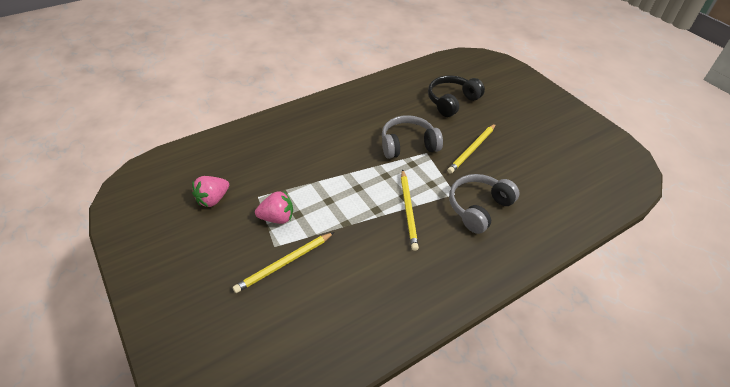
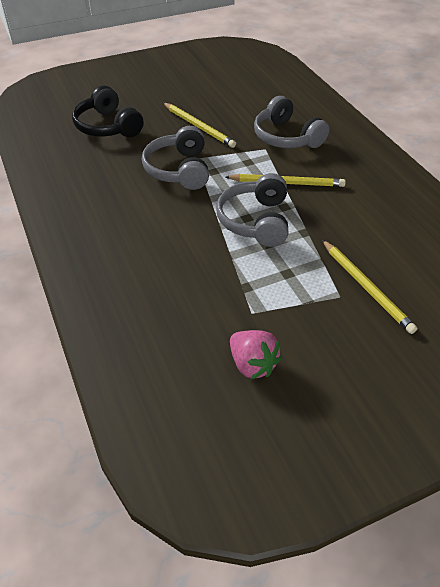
camera: 80 degrees left, 0 degrees up
(277, 218) = (293, 292): pink strawberry -> none
(354, 193) = (255, 221): none -> grey headphones

